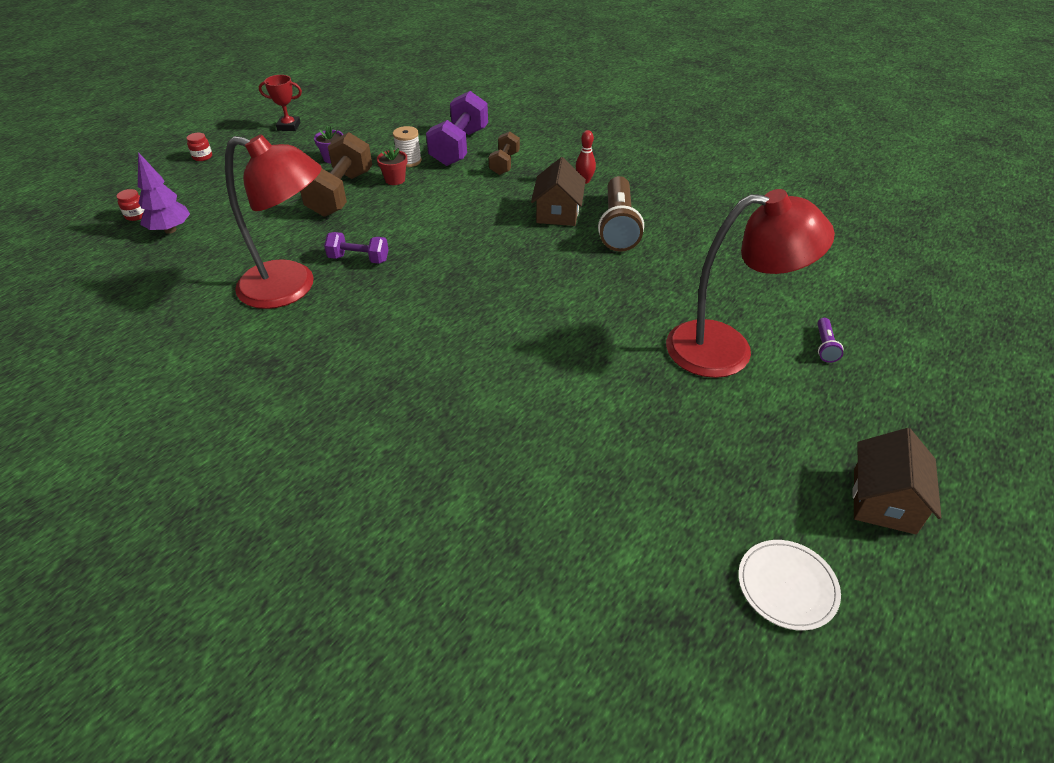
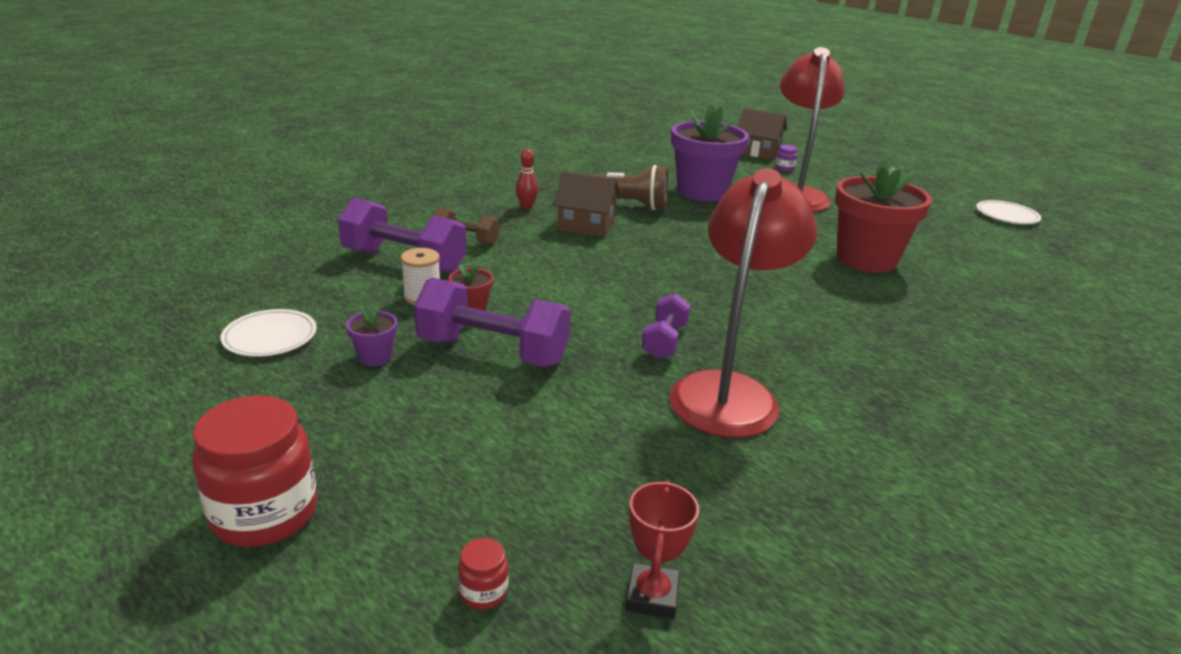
camera: 85 degrees left, 15 degrees down
(170, 230) = (554, 530): purple tree -> none
(202, 157) = (264, 513): red jar -> red jar, size x2.32
(289, 126) = (210, 403): red trophy -> red trophy (652, 596)
(341, 193) = (492, 351): brown dumbbell -> purple dumbbell
(354, 126) = (270, 336): none -> white plate
(548, 390) = (866, 259): none -> red flower pot
(686, 277) = (702, 192): none -> purple flower pot
(824, 346) = (784, 168): purple flashlight -> purple jar
(884, 501) = (924, 182): brown house -> brown house (758, 152)

